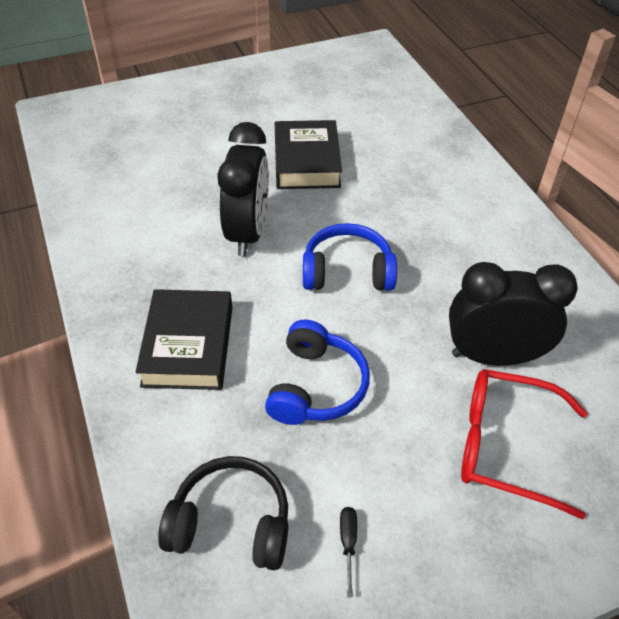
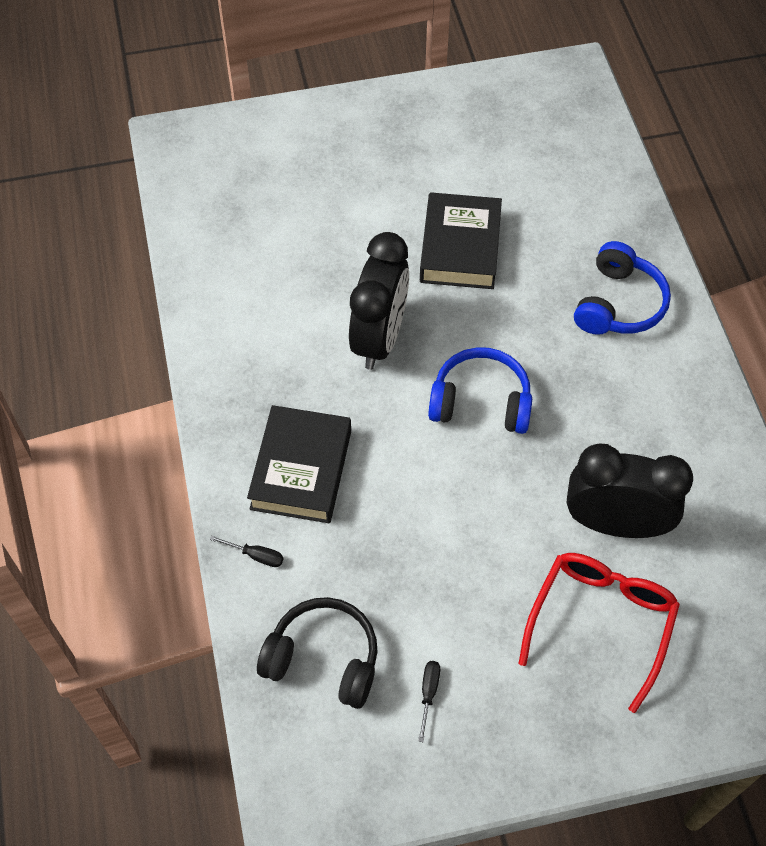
camera: 10 degrees right, 10 degrees up
(150, 429) = (256, 555): none -> black screwdriver
(316, 386) = (425, 532): blue headphones -> blue headphones (618, 304)
(505, 446) = (601, 621): red glasses -> red glasses turned 90 degrees clockwise

